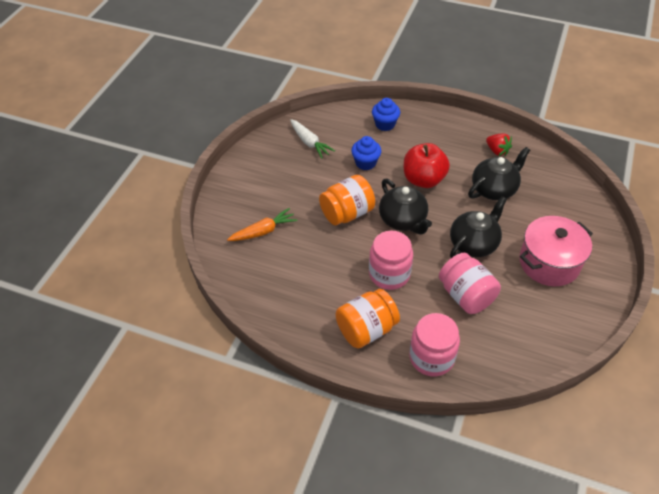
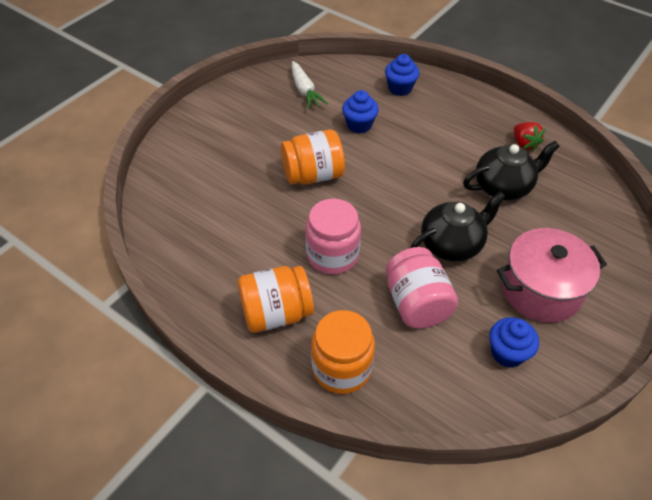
camera: 15 degrees right, 0 degrees up
(263, 231) = (209, 174): orange carrot -> none
(403, 220) = (376, 197): black teapot -> none
(423, 179) = (420, 157): red apple -> none
(431, 357) = (341, 368): pink jar -> orange jar
(542, 315) = (507, 353): none -> blue cupcake

